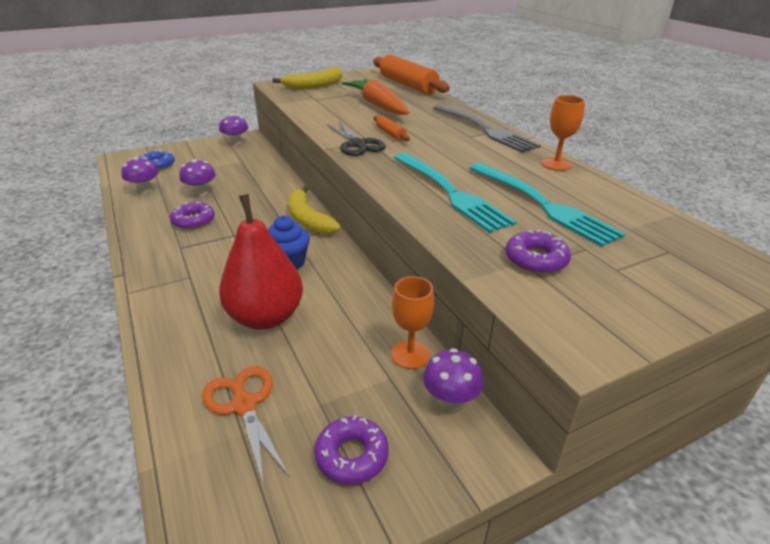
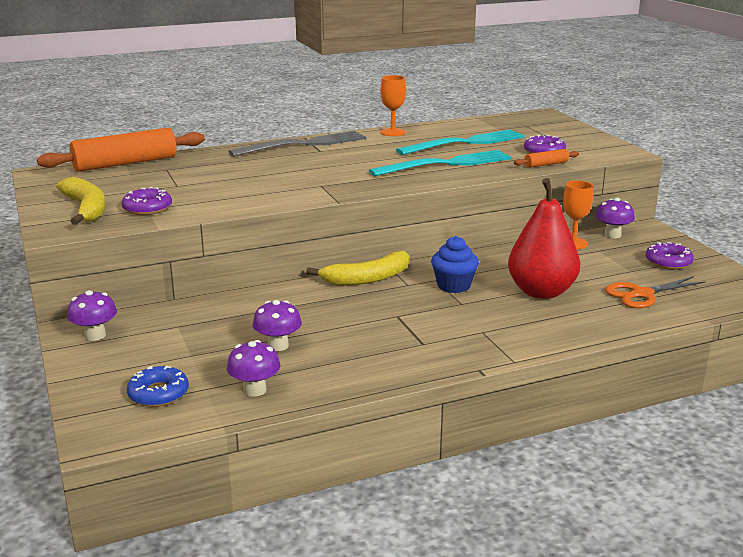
camera: 85 degrees left, 10 degrees down
(193, 221) = (360, 342): purple donut -> purple donut (147, 208)
(357, 144) = (330, 190): black scissors -> none
(378, 105) = (203, 179): orange carrot -> none
(390, 134) = (303, 176): orange rolling pin -> orange rolling pin (546, 164)

